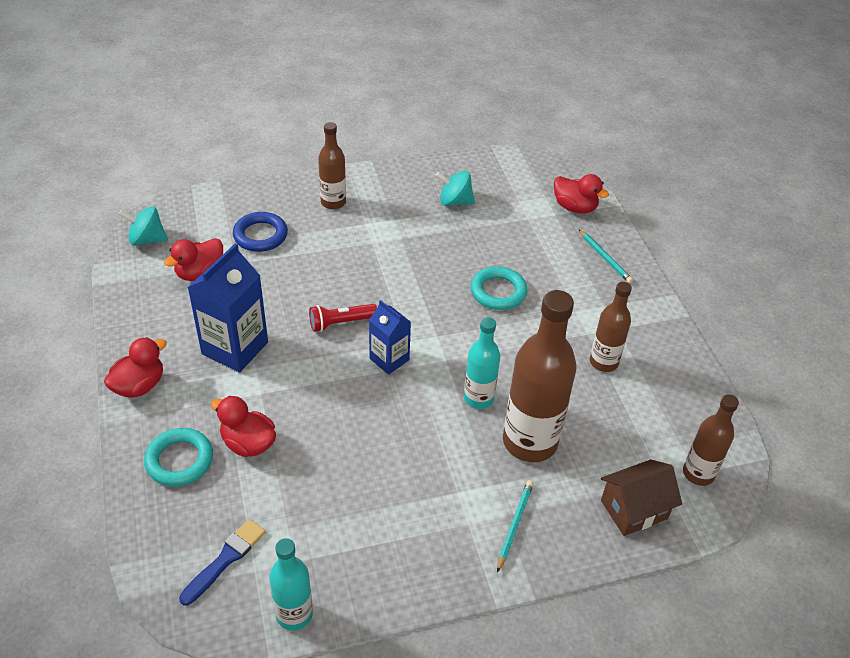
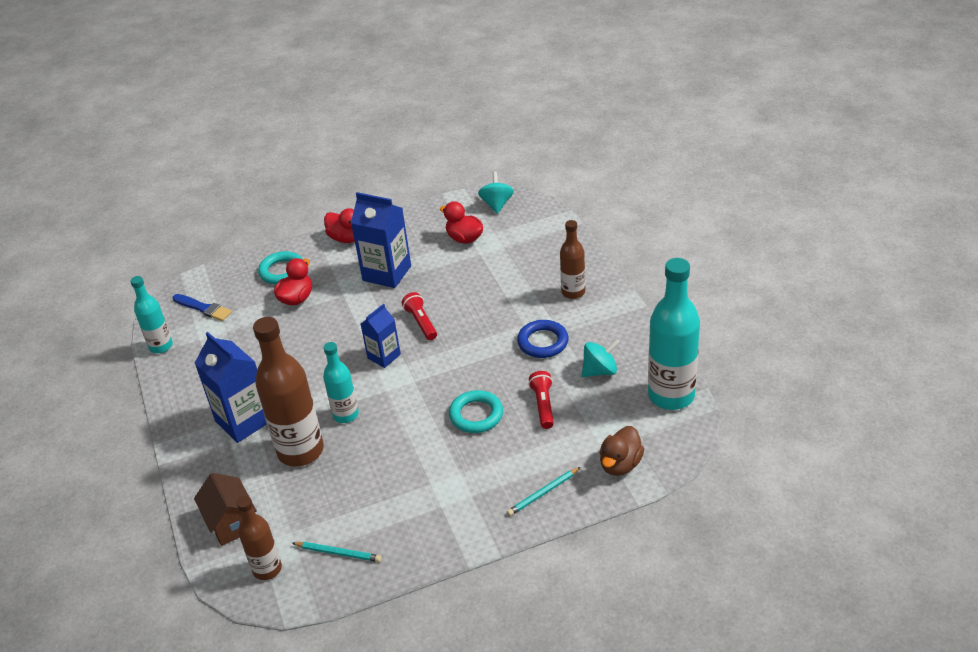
camera: 90 degrees right, 5 degrees down
(260, 235) = (516, 259): blue ring -> blue ring (543, 342)
(454, 201) = (600, 371): turquoise spinning top -> turquoise spinning top turned 60 degrees clockwise
(471, 501) = (243, 421): none -> blue carton
(493, 244) = (543, 405): none -> red flashlight
(496, 166) = (671, 395): none -> turquoise bottle
(514, 525) = (221, 448): turquoise pencil -> turquoise pencil (338, 553)
(575, 207) = (620, 464): red duck -> brown duck
(603, 362) = (395, 497): brown bottle -> none

